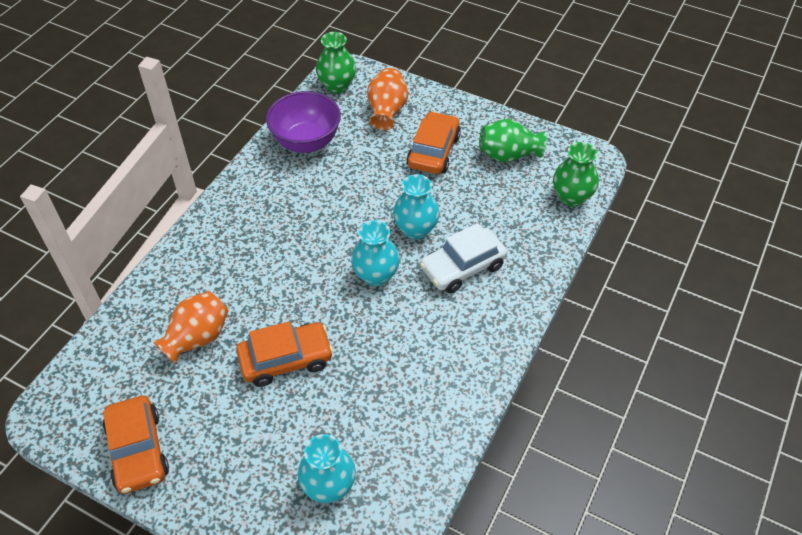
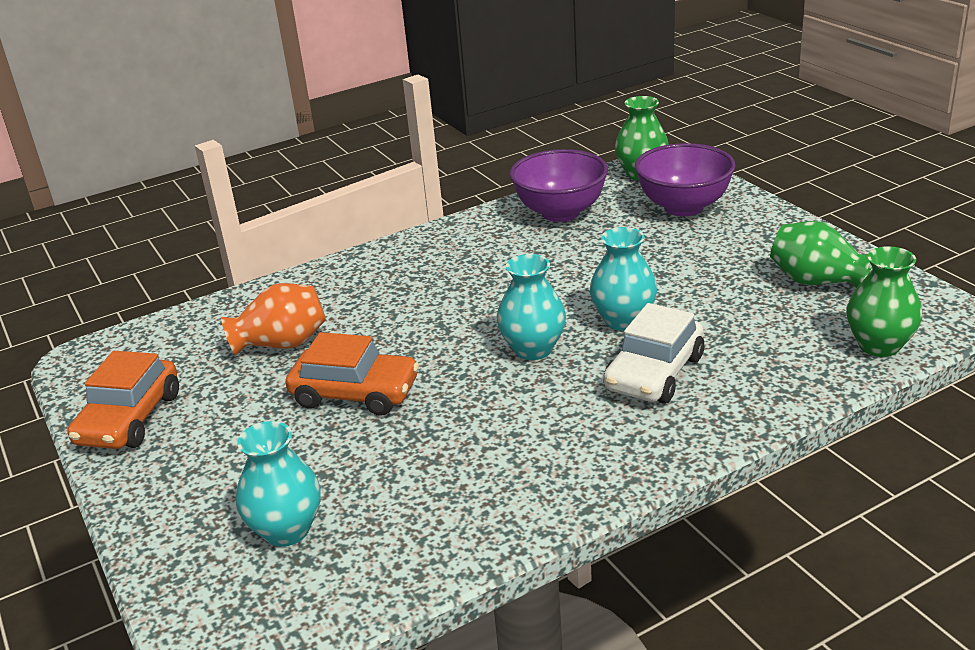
camera: 35 degrees right, 20 degrees down
(387, 111) = (683, 207): orange vase -> purple bowl
(433, 151) = (713, 254): orange car -> none
(462, 267) = (654, 373): white car -> white car turned 60 degrees counterclockwise

